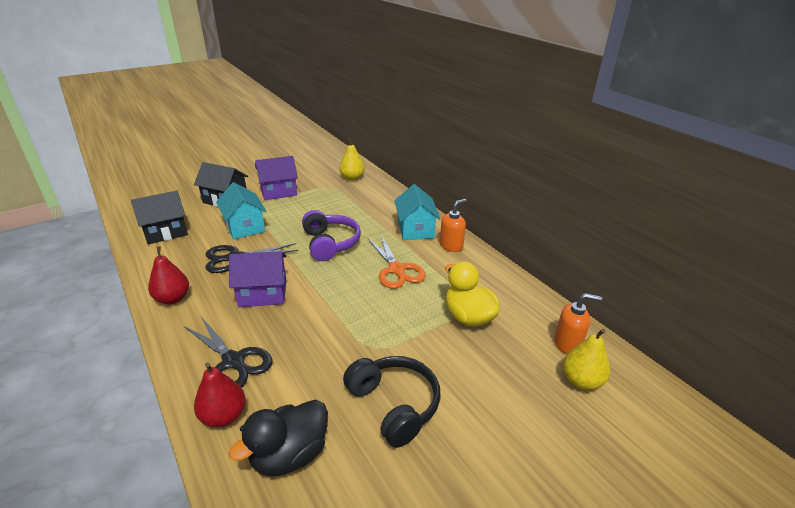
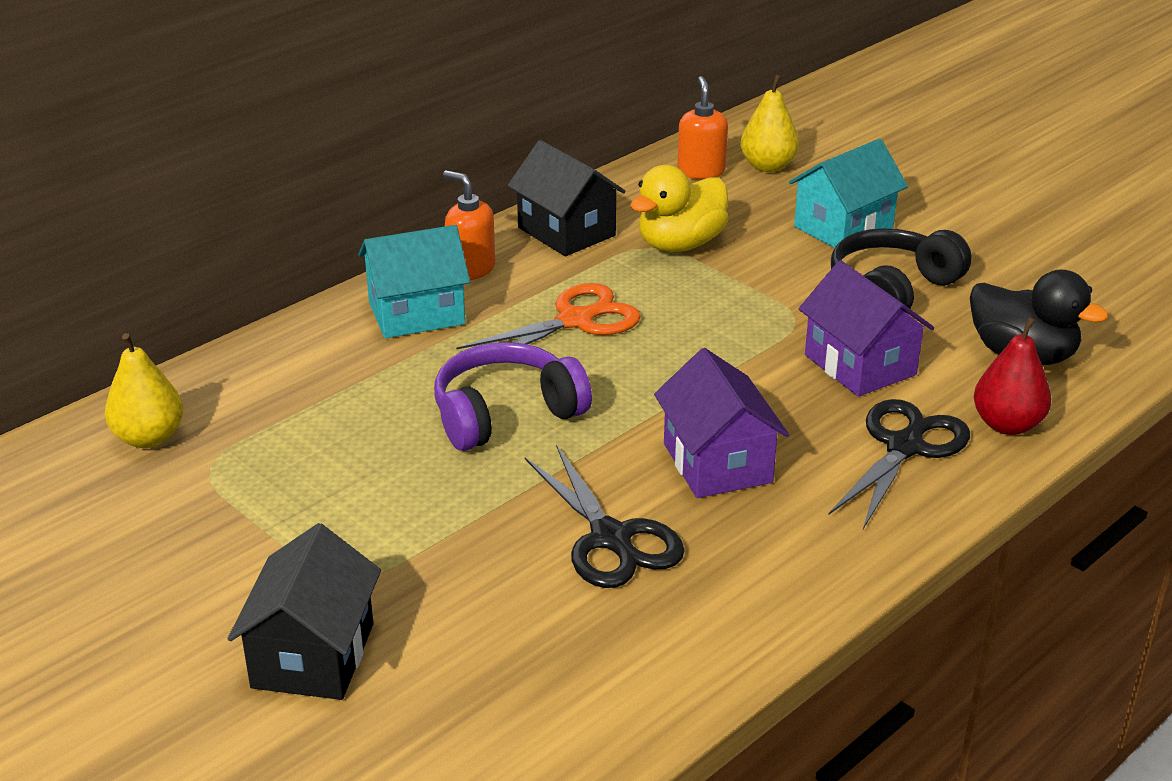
camera: 100 degrees left, 0 degrees up
(165, 232) = (531, 712): black house -> black house (566, 231)
(173, 298) = (791, 581): red pear -> none
(244, 227) = (465, 566): turquoise house -> turquoise house (843, 227)
(278, 191) = (247, 558): purple house -> purple house (860, 365)

